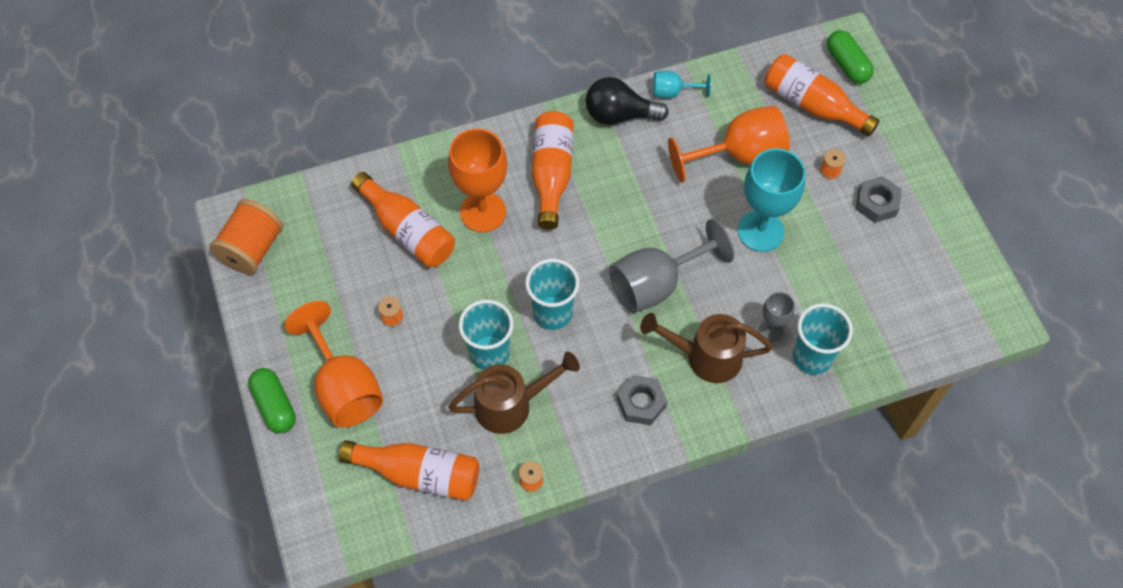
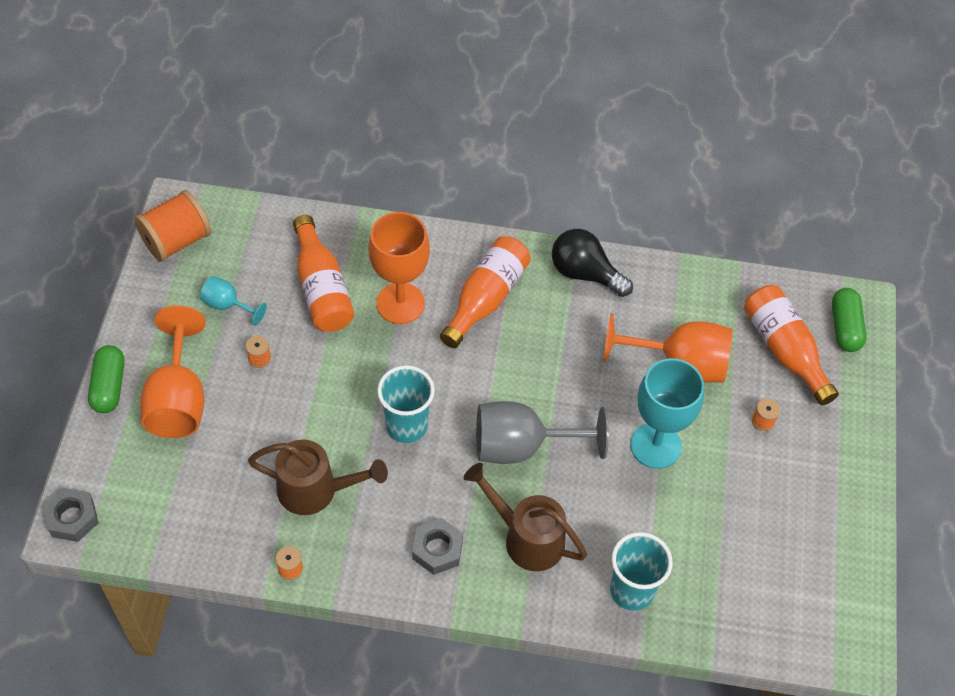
camera: 25 degrees right, 5 degrees down
(419, 474) = (195, 510): orange bottle -> none
(489, 353) = (326, 434): turquoise cup -> none
(673, 92) = (650, 275): turquoise goblet -> turquoise goblet (228, 305)
(771, 331) = (606, 545): grey goblet -> none
(876, 203) = (791, 474): grey nut -> grey nut (72, 518)

